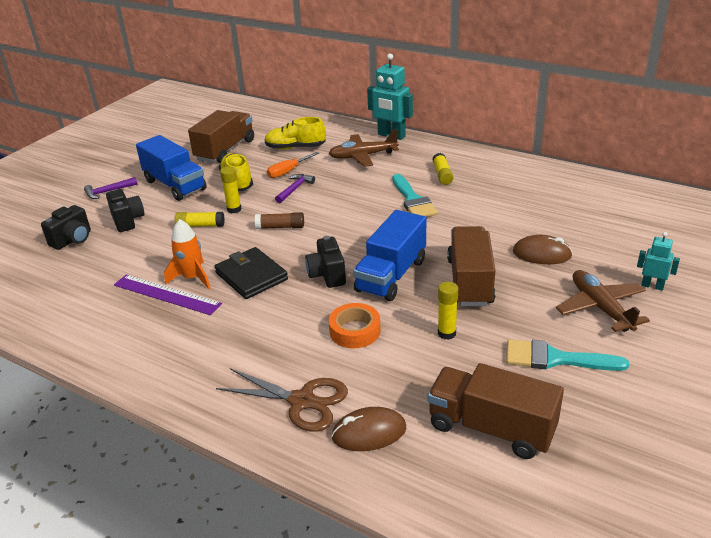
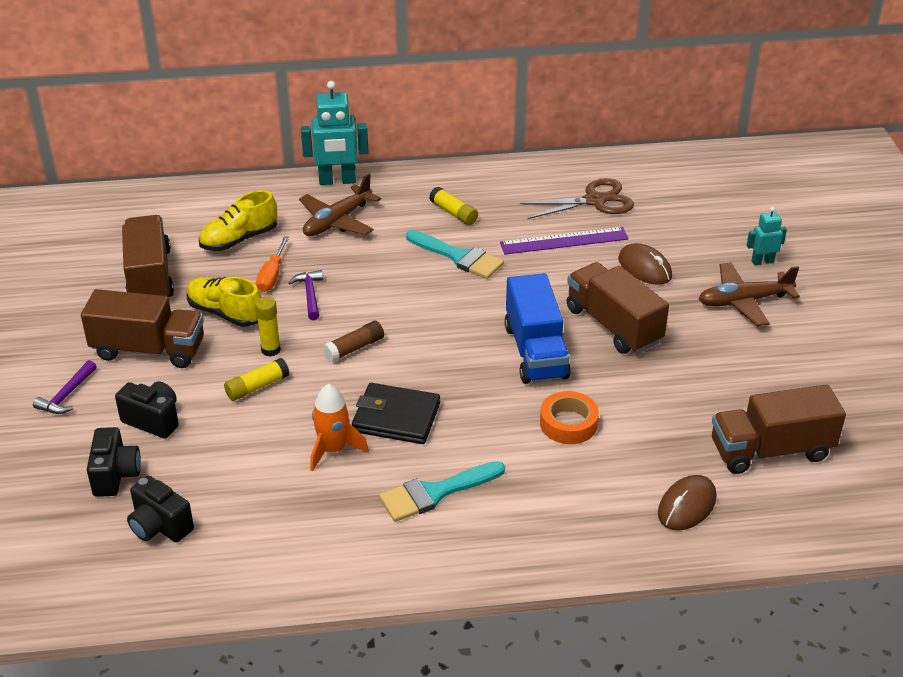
camera: 40 degrees left, 5 degrees up
(166, 294) = (330, 481): purple ruler -> purple ruler (564, 241)
(175, 185) = (148, 349): blue truck -> brown truck
(302, 401) = (601, 510): brown scissors -> brown scissors (595, 200)
(327, 275) = (473, 380): black camera -> black camera (160, 526)
(446, 333) = (649, 386): yellow glue stick -> none
(542, 254) = (644, 268): brown mouse -> brown mouse turned 75 degrees clockwise
(555, 359) = (756, 366): turquoise brush -> turquoise brush (435, 493)
(600, 307) = (743, 301): brown plane -> brown plane turned 45 degrees counterclockwise

